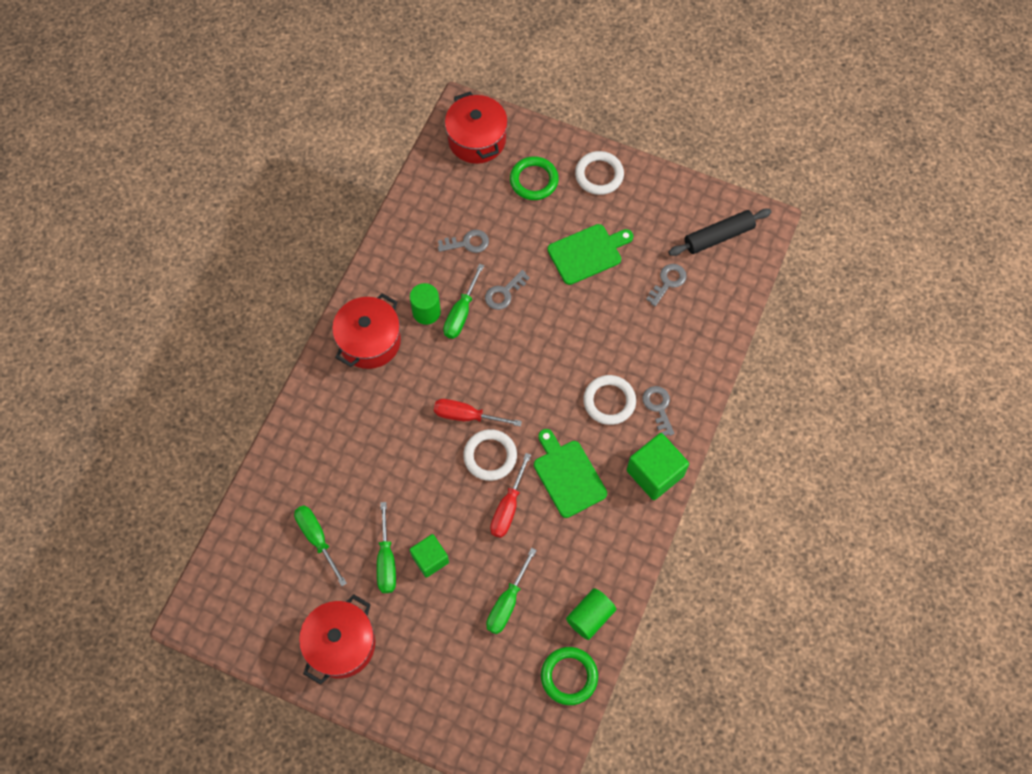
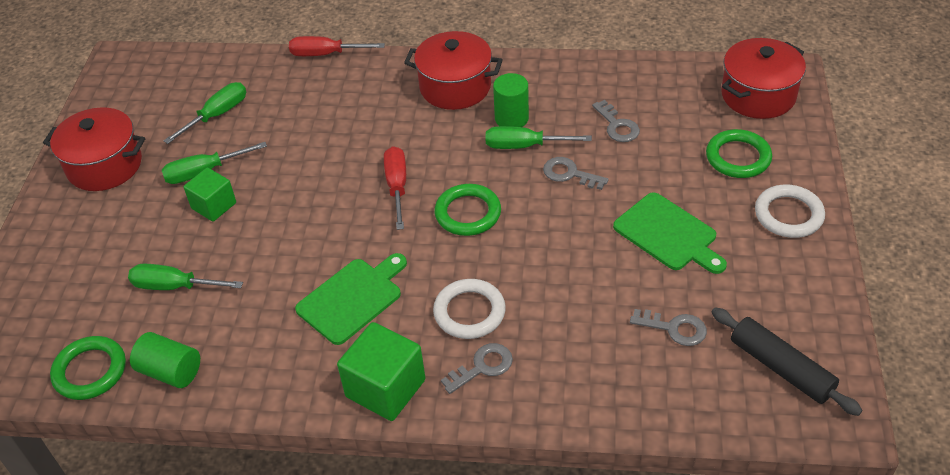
camera: 75 degrees right, 20 degrees down
(490, 456) = (354, 220): white ring -> none
(508, 507) = (294, 254): red screwdriver -> red screwdriver (326, 54)
(515, 374) = (468, 213): none -> green ring

